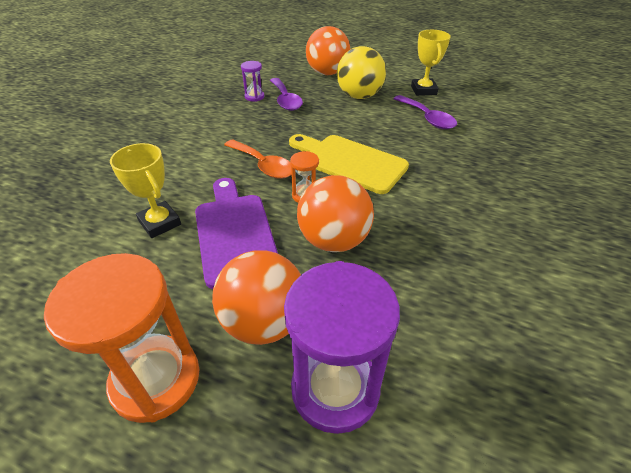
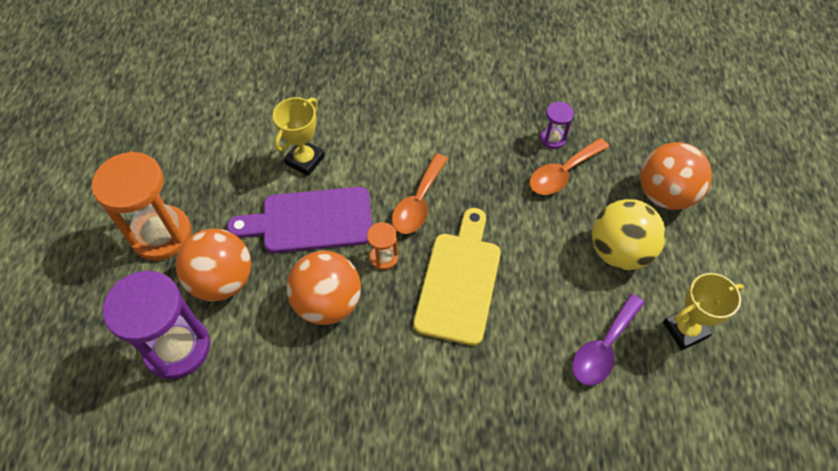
camera: 70 degrees right, 15 degrees up
(235, 233) = (310, 220): purple cutting board -> purple cutting board turned 150 degrees counterclockwise
(285, 100) = (562, 173): purple spoon -> orange spoon

